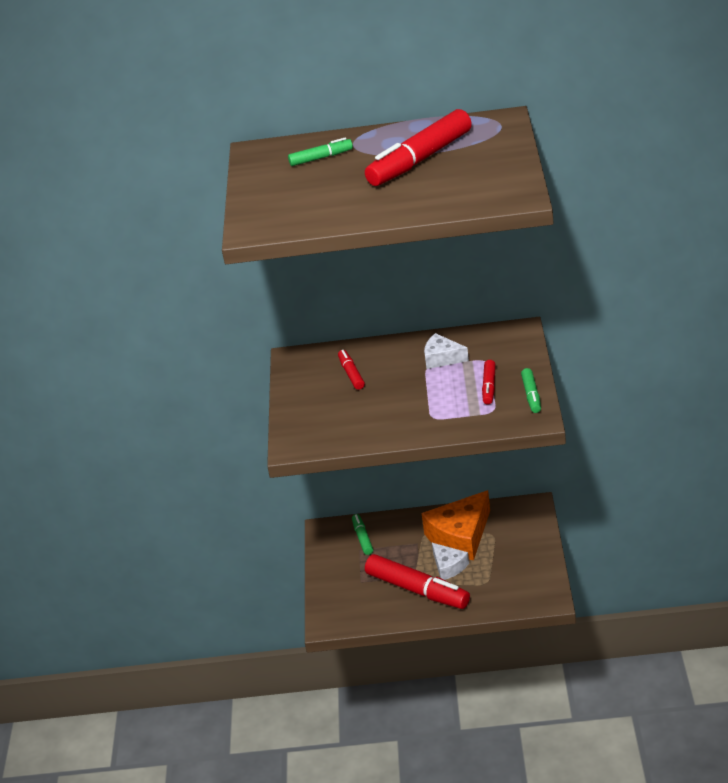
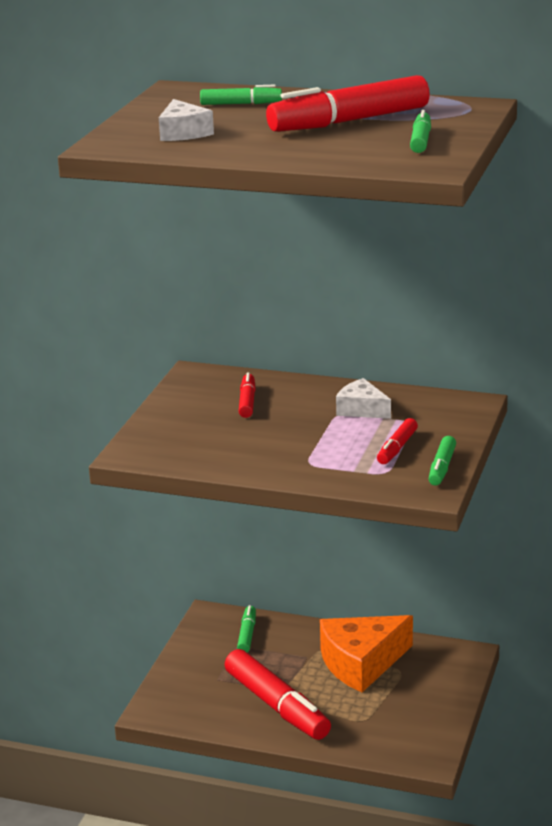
camera: 15 degrees right, 10 degrees down
(448, 566) = (328, 691): white cheese -> white cheese (183, 133)
(489, 169) = (420, 140): none -> green marker

